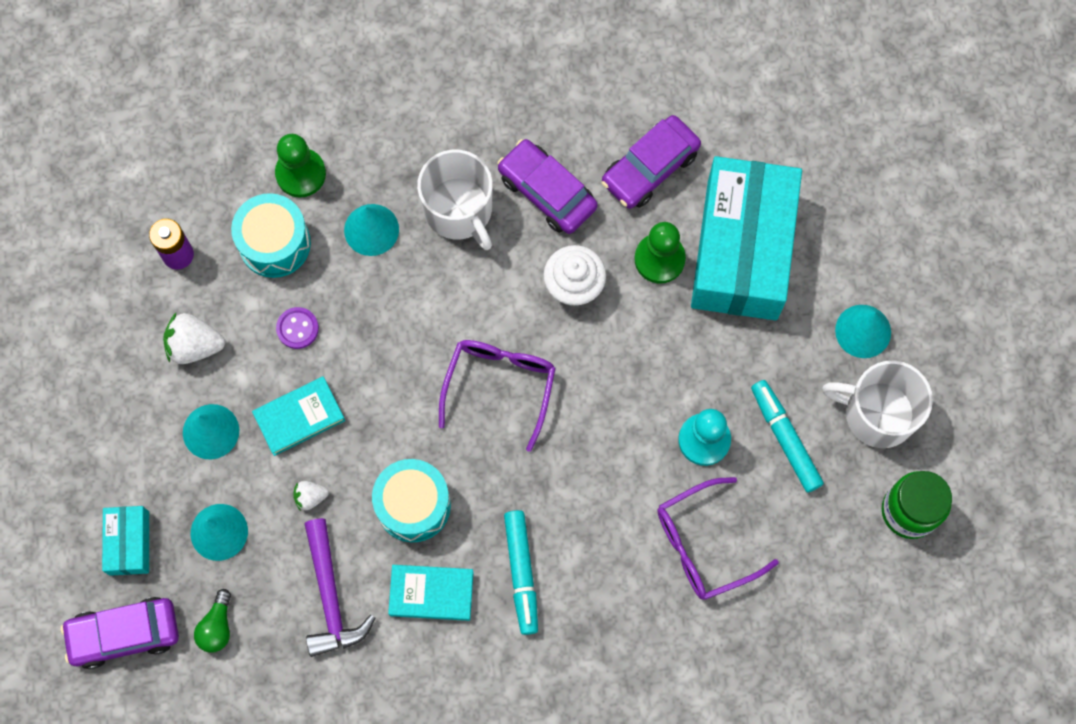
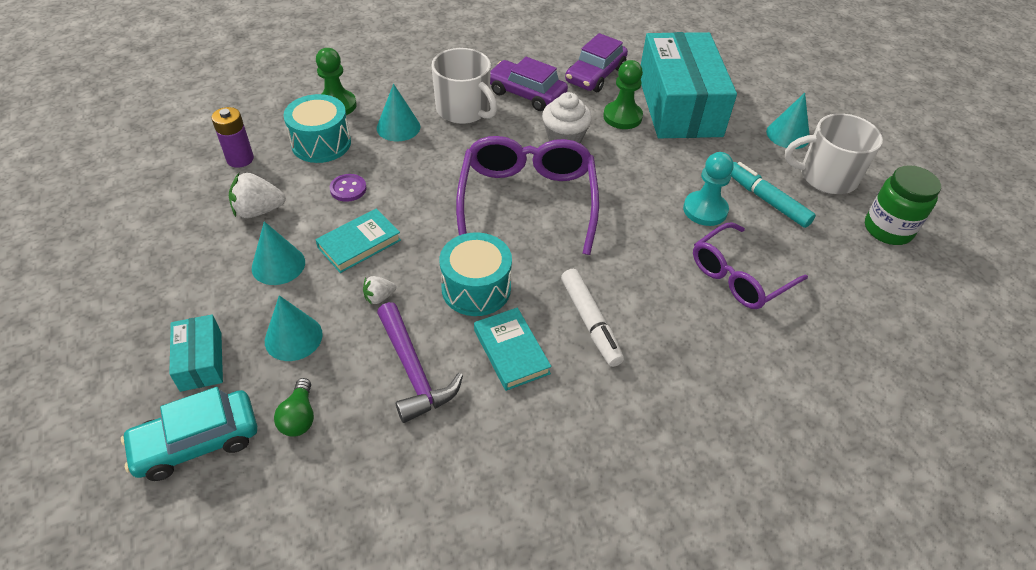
camera: 15 degrees left, 25 degrees down
(124, 634) = (197, 442): purple car -> turquoise car
(431, 593) = (511, 351): turquoise book -> turquoise book turned 75 degrees clockwise
(500, 386) = (527, 201): purple glasses -> purple glasses, size x1.51
(521, 573) = (590, 322): turquoise marker -> white marker

